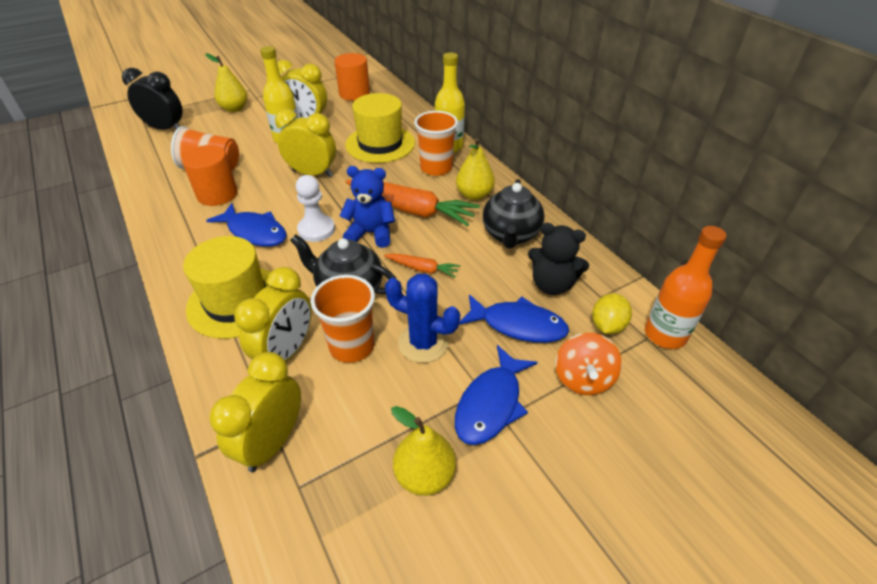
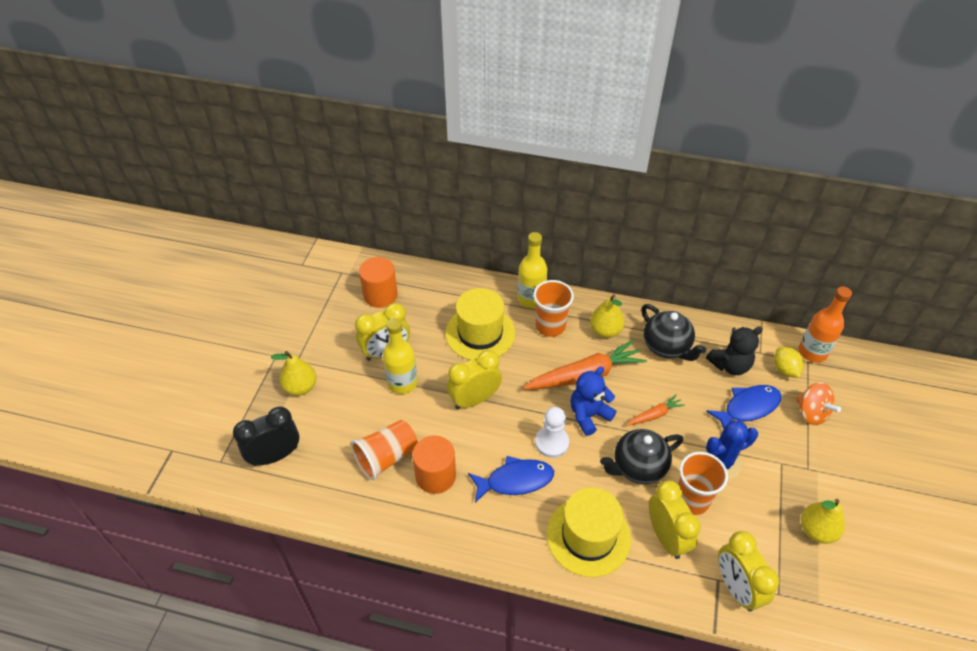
camera: 45 degrees left, 5 degrees up
(491, 404) = (794, 466): blue fish -> none

